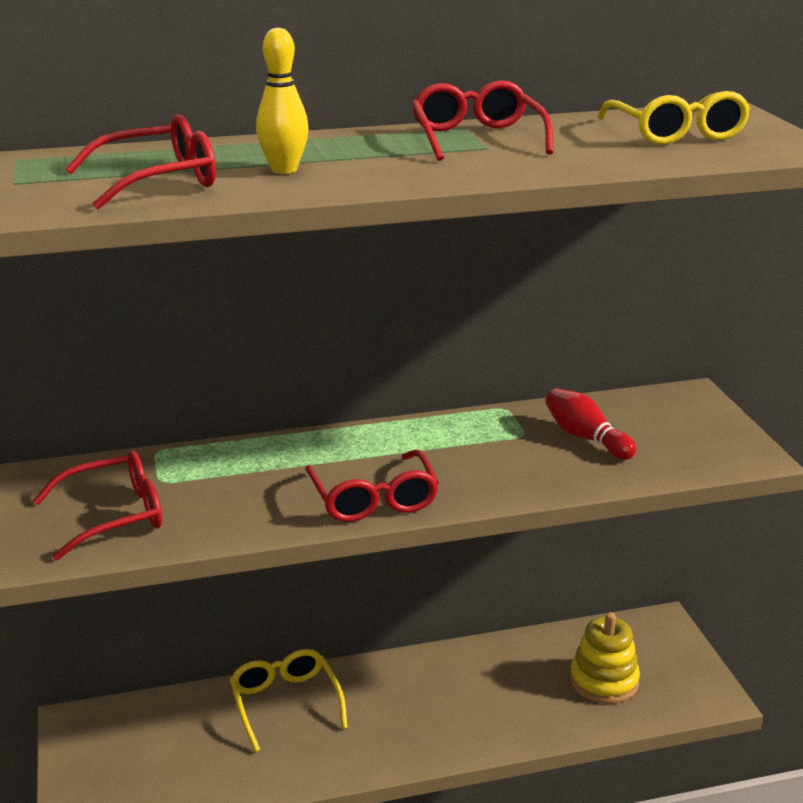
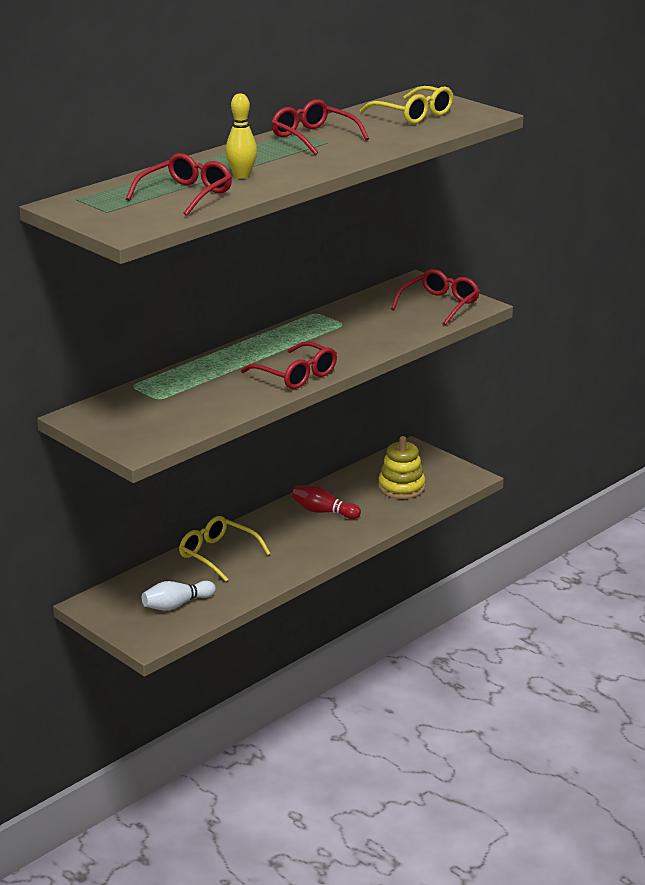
camera: 30 degrees left, 0 degrees up
(114, 516) = (156, 420): red glasses -> red glasses (439, 305)
(166, 766) = (177, 605): none -> white bowling pin
(586, 438) = (380, 317): red bowling pin -> red bowling pin (323, 512)

